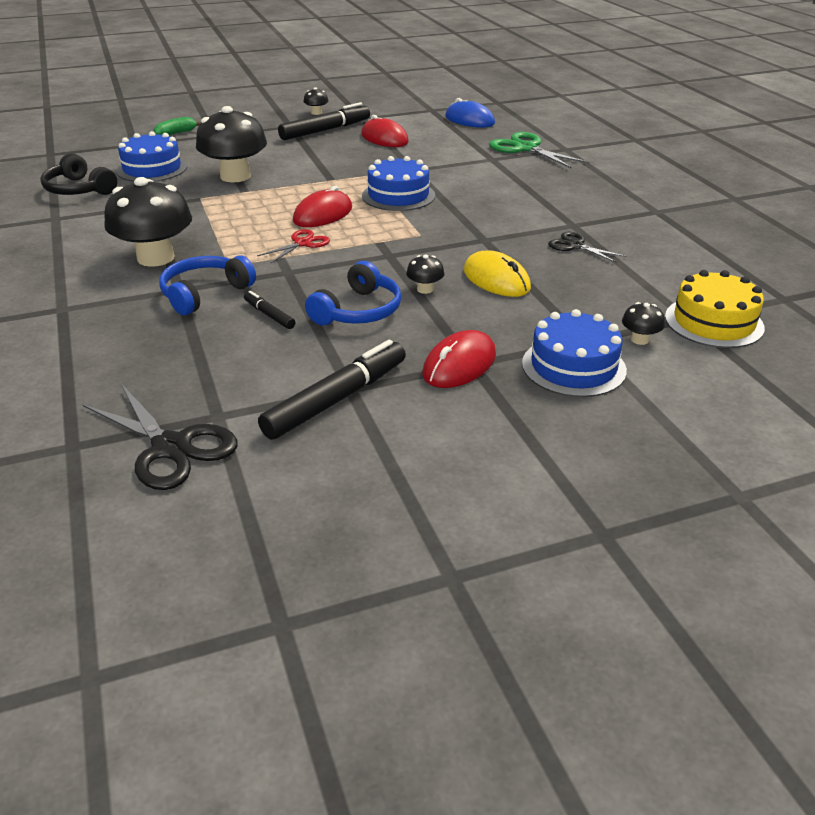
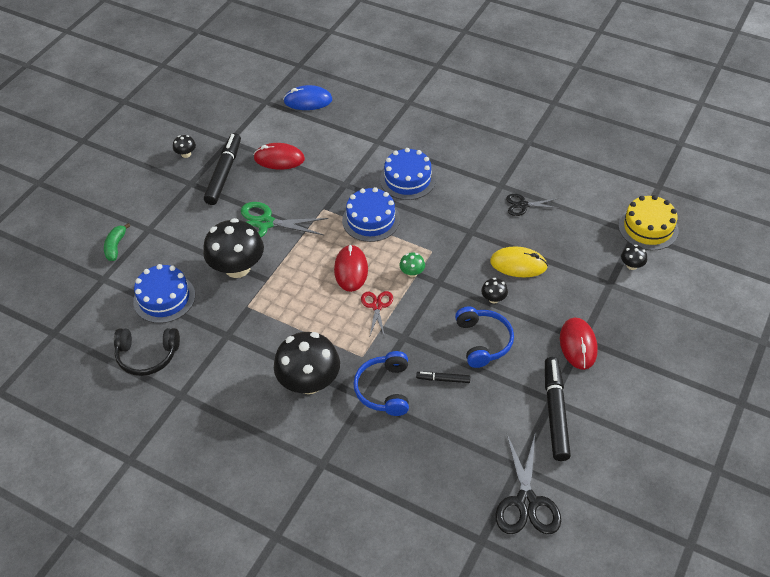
camera: 40 degrees left, 15 degrees up
(171, 447) = (526, 502): black scissors -> black scissors turned 90 degrees clockwise
(375, 239) = (412, 273): none -> green mushroom
(526, 148) = (384, 116): green scissors -> green scissors (265, 223)
(573, 366) = (626, 307): blue cake -> blue cake (407, 179)

